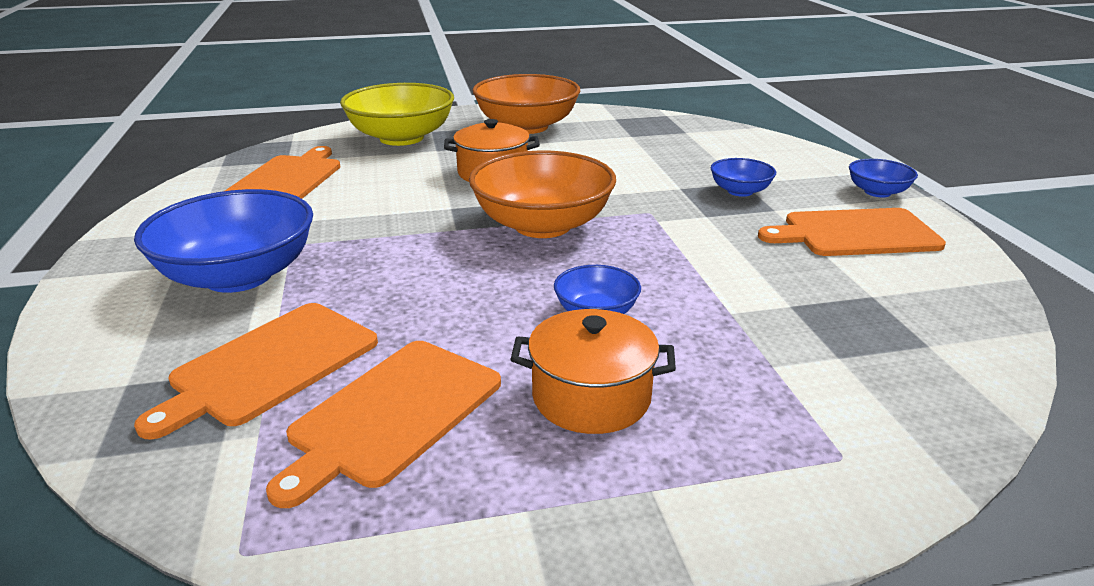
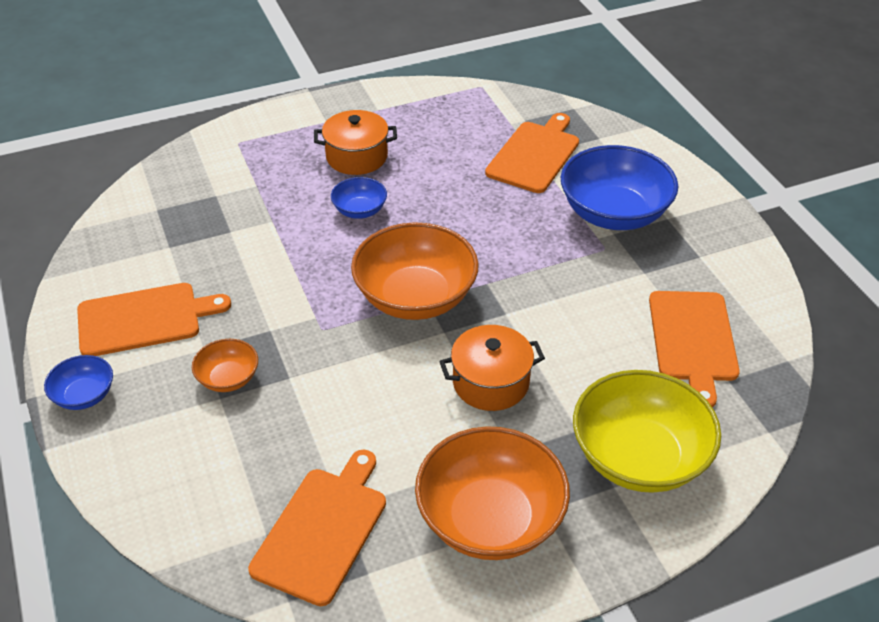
camera: 170 degrees right, 15 degrees up
(392, 414) = (453, 138): orange cutting board -> orange cutting board (322, 530)
(740, 191) = (228, 378): blue bowl -> orange bowl

